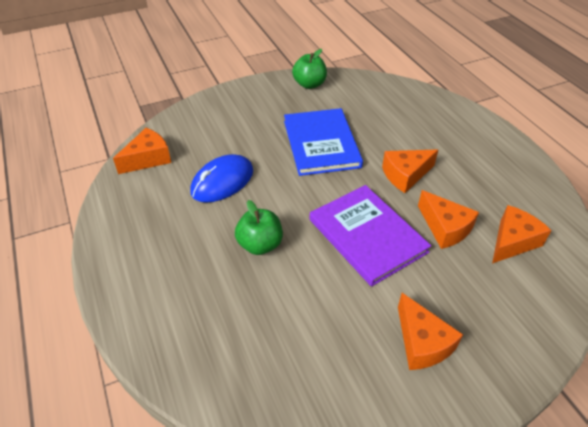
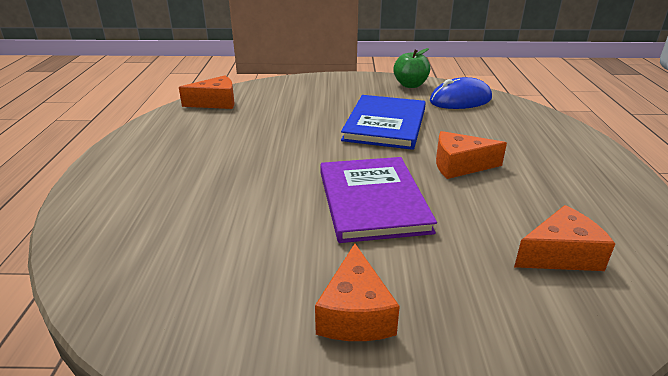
camera: 25 degrees right, 15 degrees down
(222, 182) = (263, 129): blue mouse -> blue mouse (460, 100)
(260, 244) = (253, 179): green apple -> none
(445, 228) = (473, 219): orange cheese -> none

